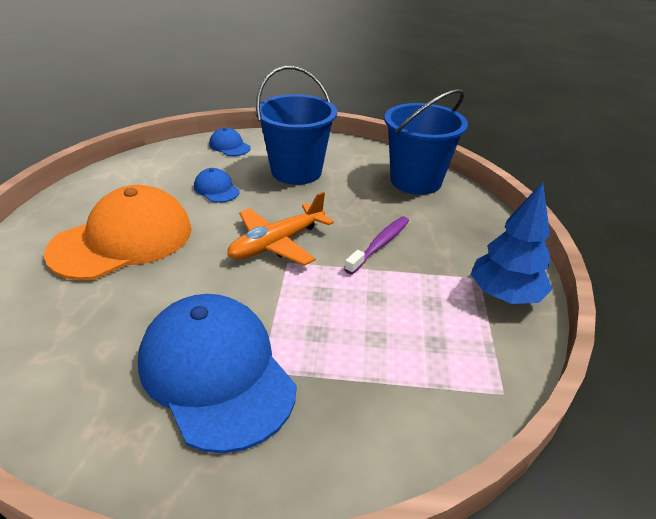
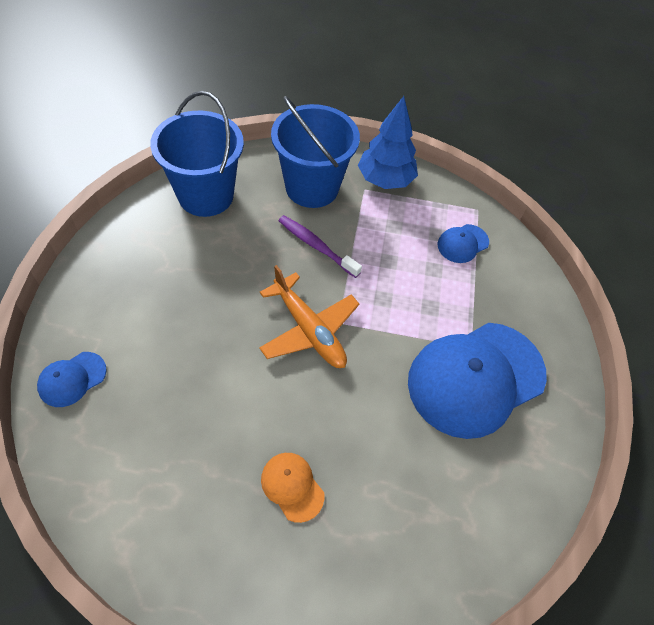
camera: 90 degrees left, 20 degrees up
(123, 240) = (292, 486): orange cap -> orange cap, size x0.44
(216, 189) = (191, 391): blue cap -> blue cap (462, 243)
(296, 171) = (163, 303): blue bucket -> blue bucket (312, 187)

